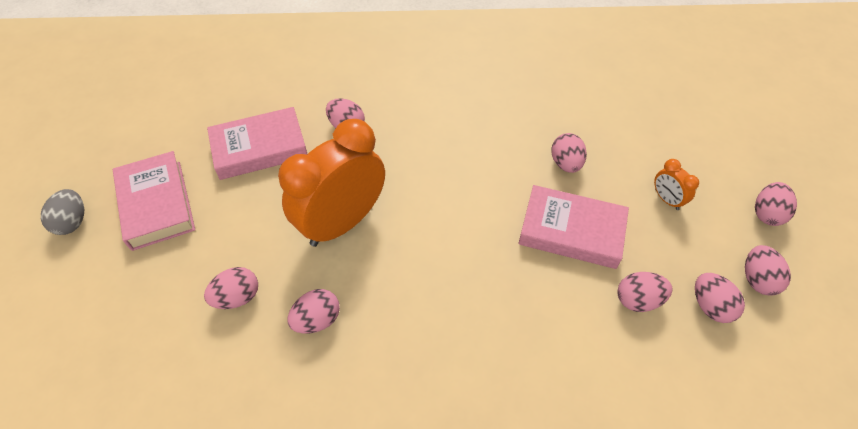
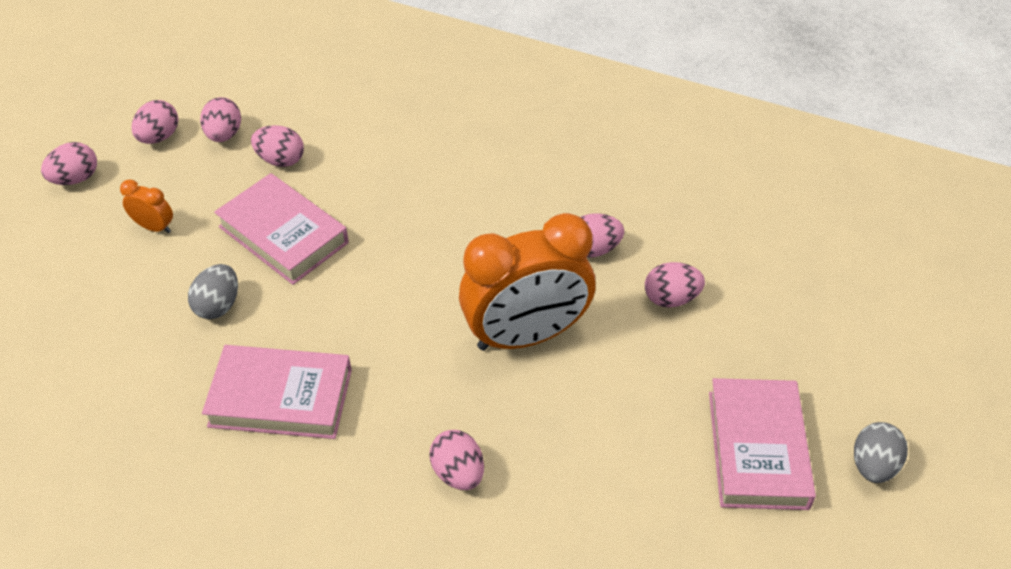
camera: 155 degrees left, 5 degrees down
(259, 148) = (597, 485): pink book -> pink book (281, 398)
(565, 164) = (218, 305): pink egg -> grey egg
(666, 199) = (154, 227): orange clock -> orange clock turned 60 degrees counterclockwise

